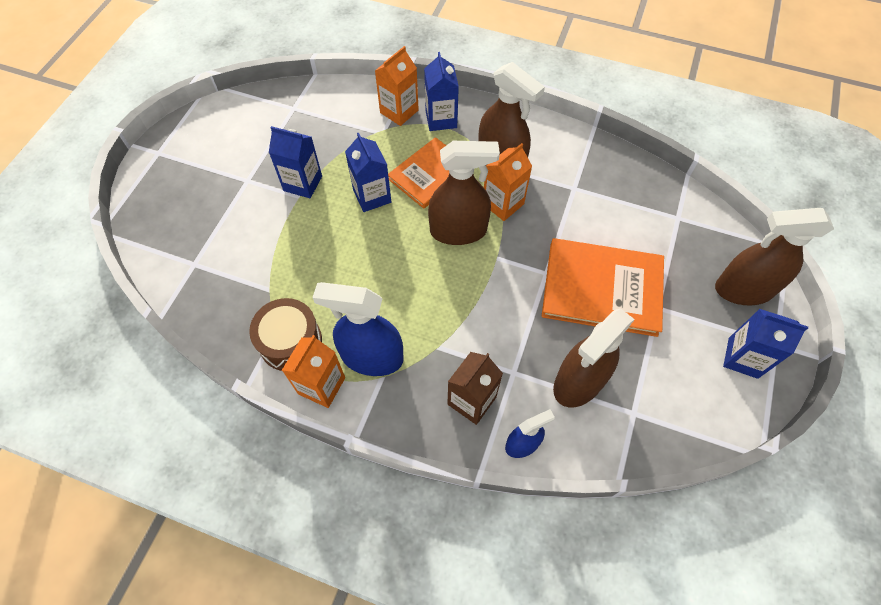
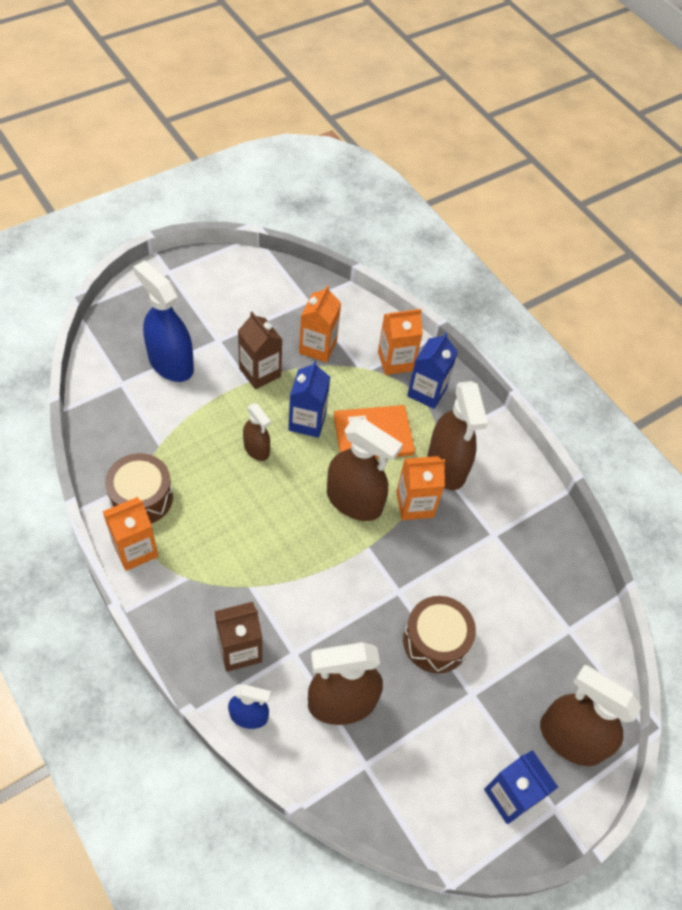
camera: 30 degrees right, 5 degrees down
(303, 183) = (260, 372): blue carton -> brown carton
(331, 137) = (318, 347): none -> orange carton
(351, 242) = (256, 449): none -> brown spray bottle
(372, 357) = (192, 555): blue spray bottle -> blue spray bottle (170, 363)
(602, 289) = (435, 641): orange book -> brown drum

